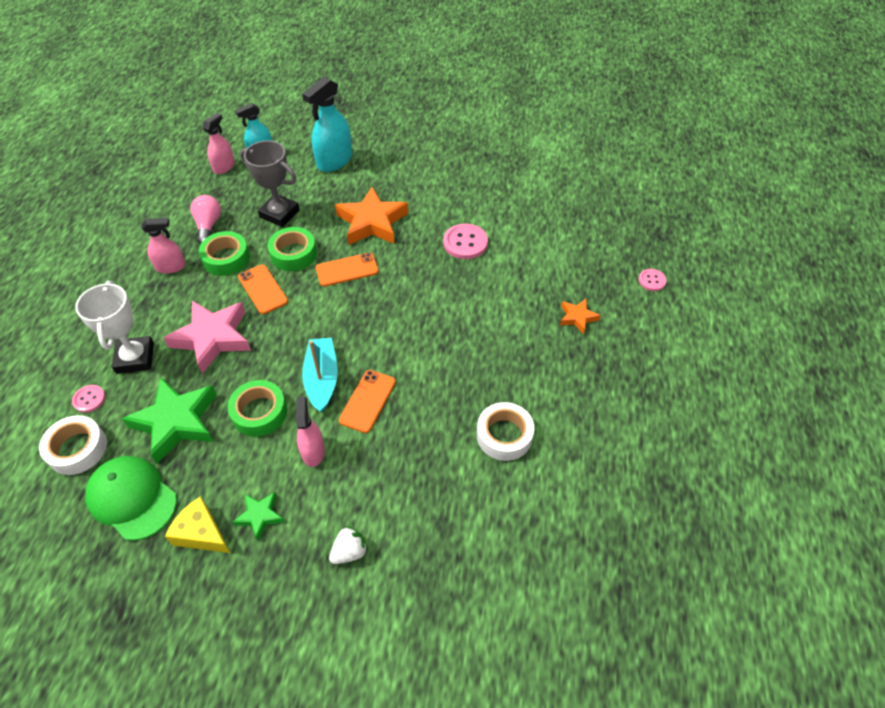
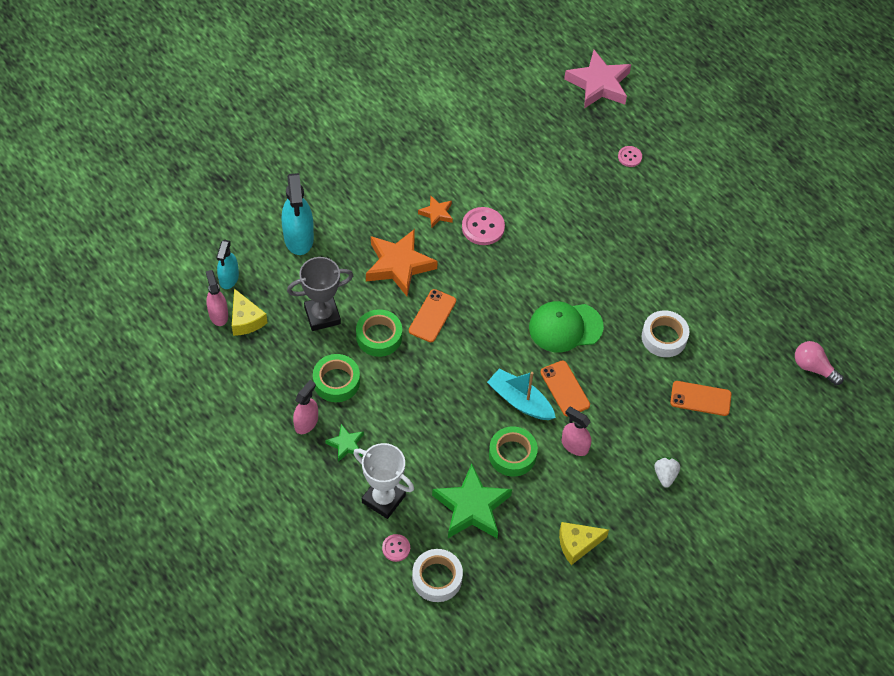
camera: 50 degrees left, 5 degrees up
(132, 498) = (512, 568): green cap -> green cap (565, 327)
(208, 226) = (284, 370): pink light bulb -> pink light bulb (813, 368)
(213, 338) = (414, 440): pink star -> pink star (599, 84)
(233, 181) = (245, 320): none -> yellow cheese
(260, 516) = (595, 505): green star -> green star (346, 444)
(262, 289) = (396, 380): orange phone -> orange phone (700, 398)
(577, 317) = (616, 223): orange star -> orange star (436, 213)

